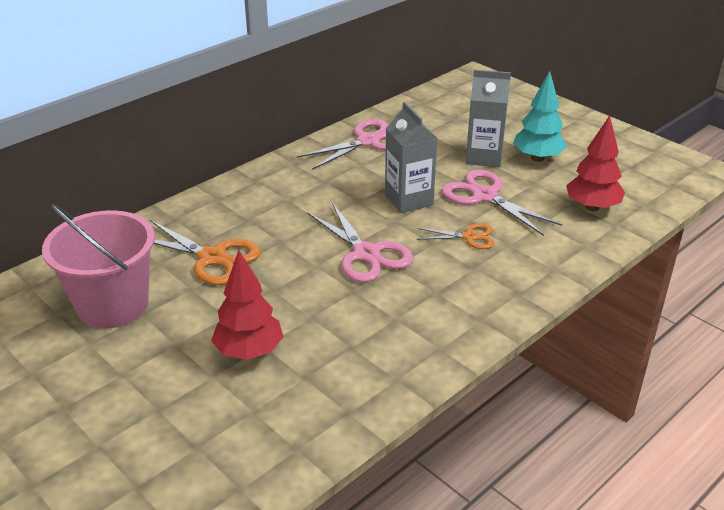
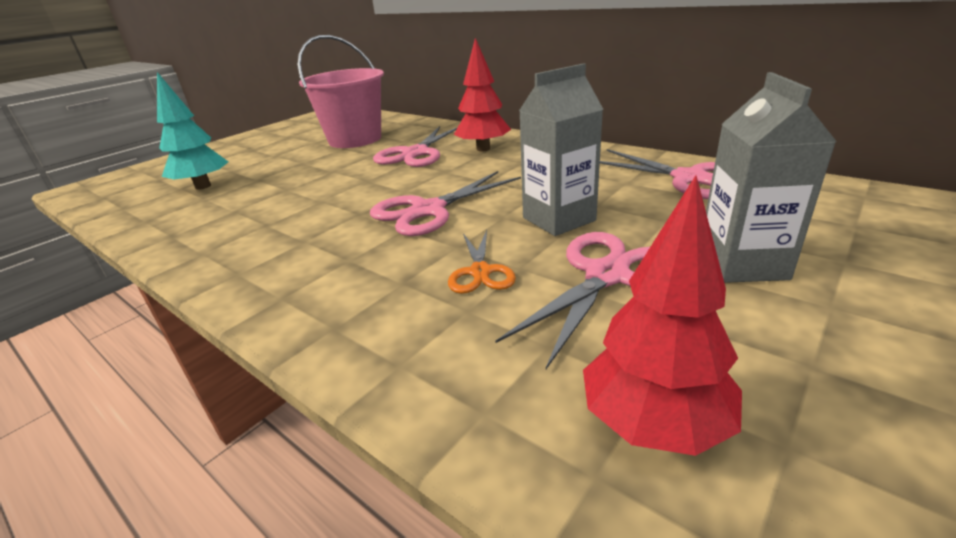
camera: 85 degrees right, 5 degrees down
(212, 258) = (416, 153): orange scissors -> pink scissors
(249, 352) = (281, 186): red tree -> red tree (483, 149)
(537, 158) = (810, 326): turquoise tree -> turquoise tree (203, 186)

